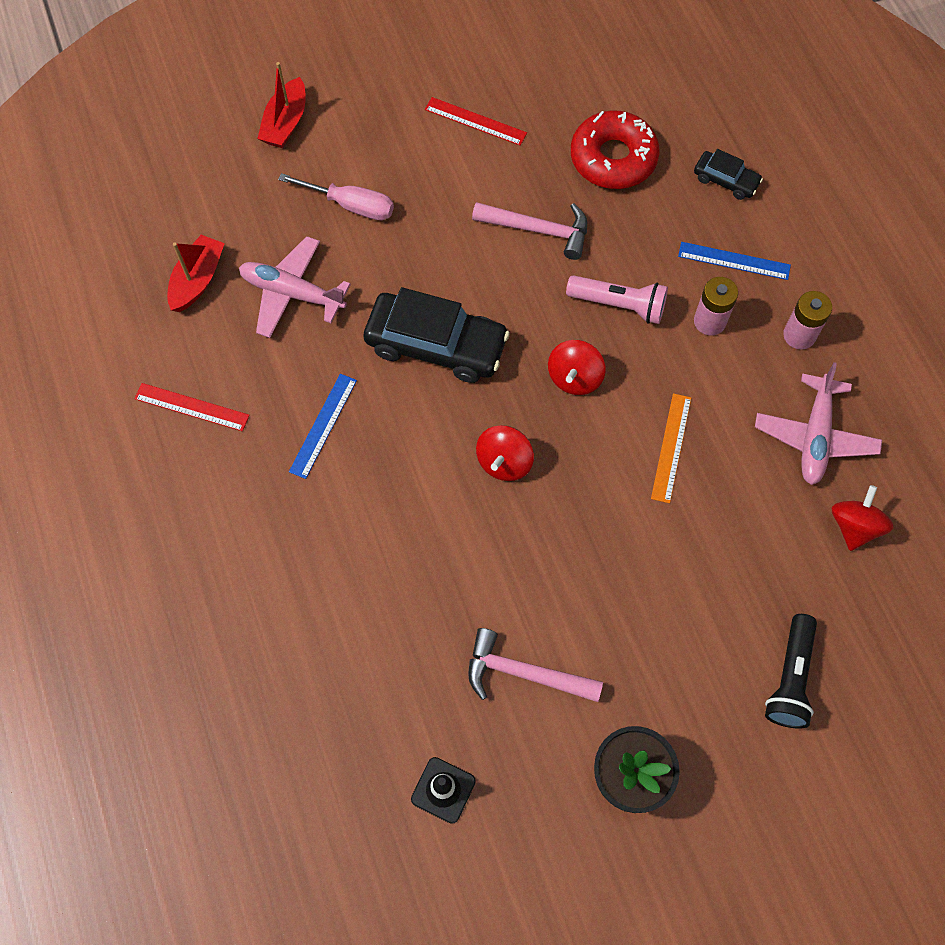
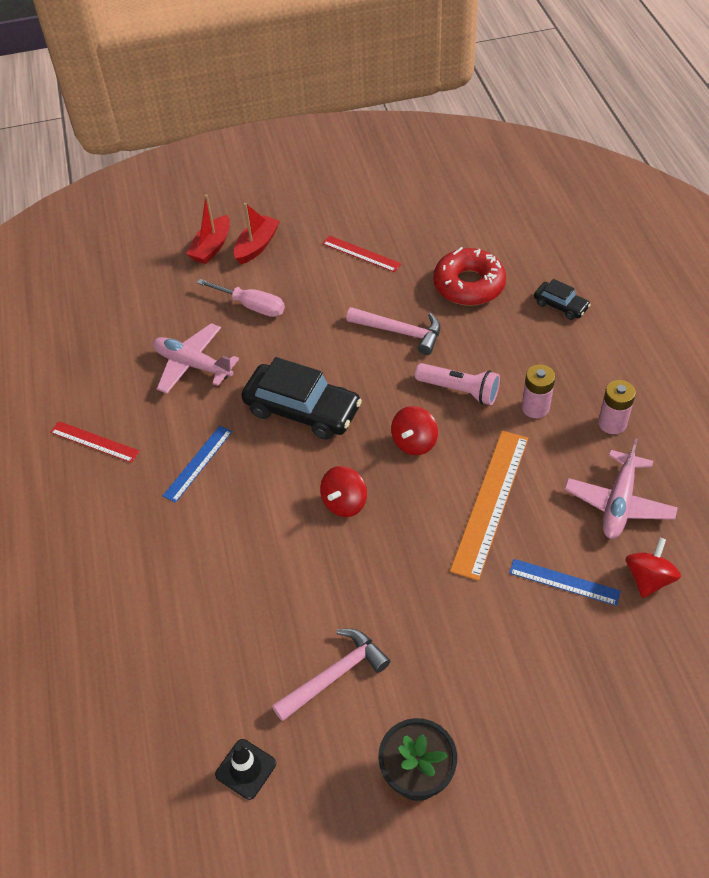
camera: 10 degrees right, 15 degrees down
(198, 280) = (120, 351): red boat -> red boat (257, 246)
(524, 673) = (335, 675): pink hammer -> pink hammer turned 120 degrees clockwise
(671, 447) = (490, 502): orange ruler -> orange ruler, size x1.73
(734, 260) = (561, 364): blue ruler -> blue ruler (564, 582)
(790, 678) = (577, 702): black flashlight -> none

